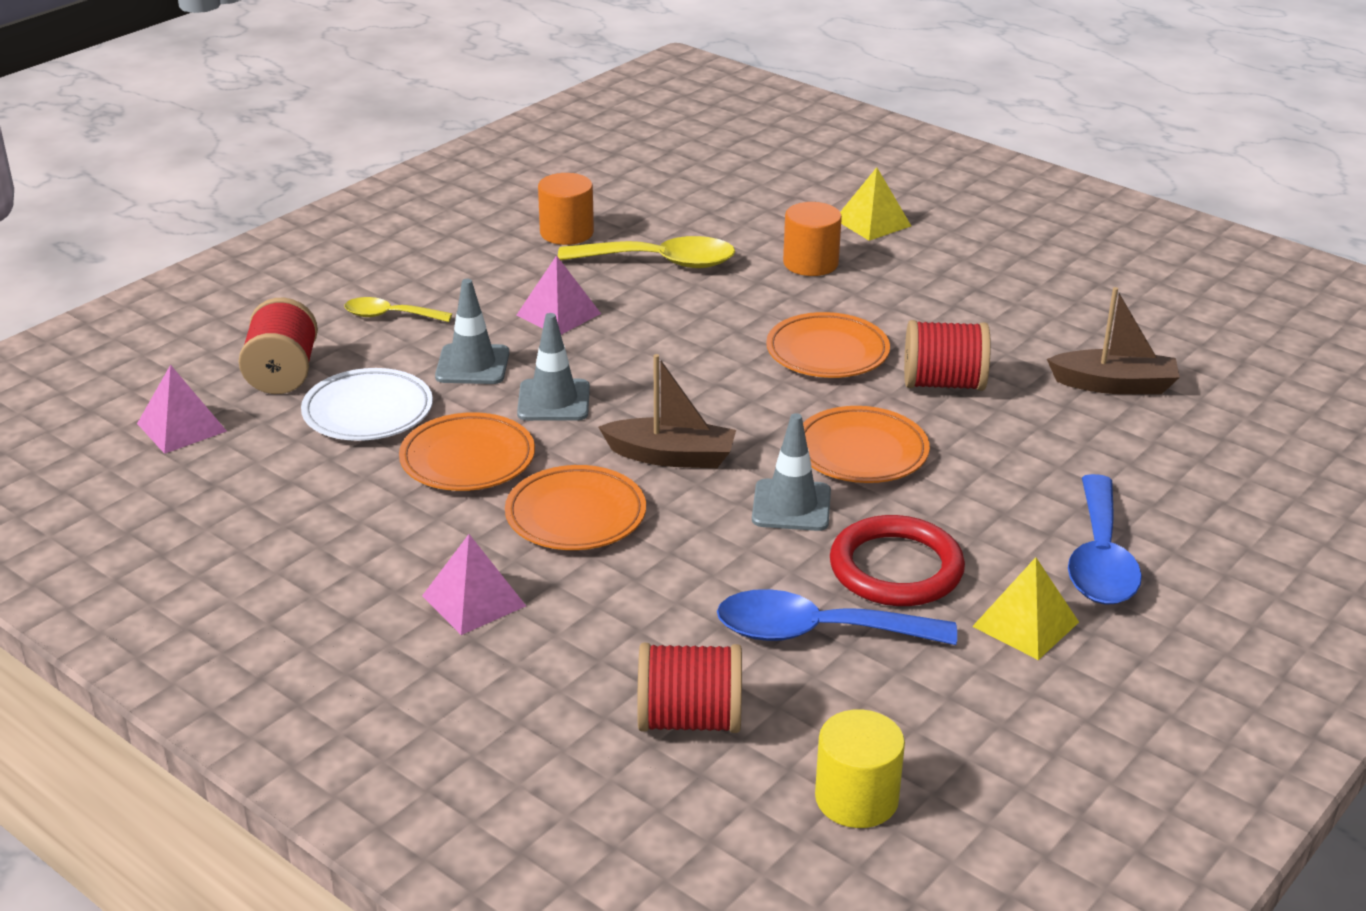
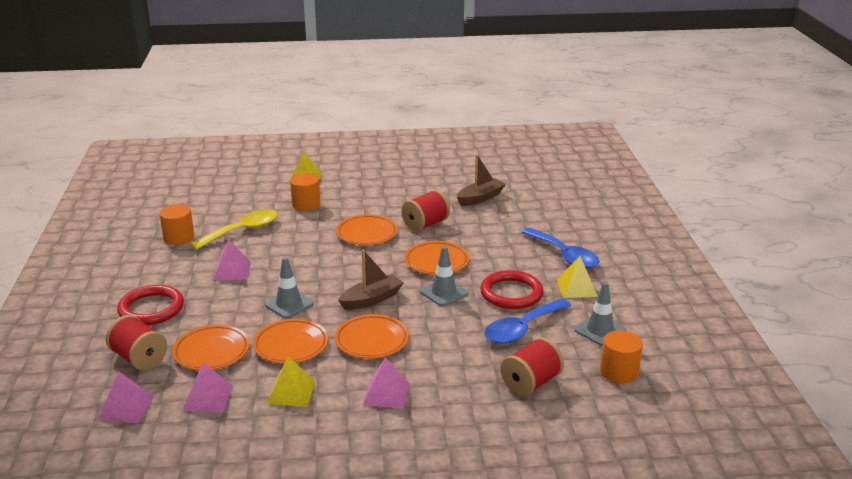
camera: 45 degrees left, 5 degrees down
(274, 470) = (208, 398): none -> pink pyramid
(368, 412) = (211, 351): white plate -> orange plate
(370, 522) = (291, 392): none -> yellow pyramid
(390, 316) = (151, 309): yellow spoon -> red ring
(472, 365) = (228, 309): grey traffic cone -> grey traffic cone (600, 330)
(856, 798) = (619, 372): yellow cylinder -> orange cylinder

